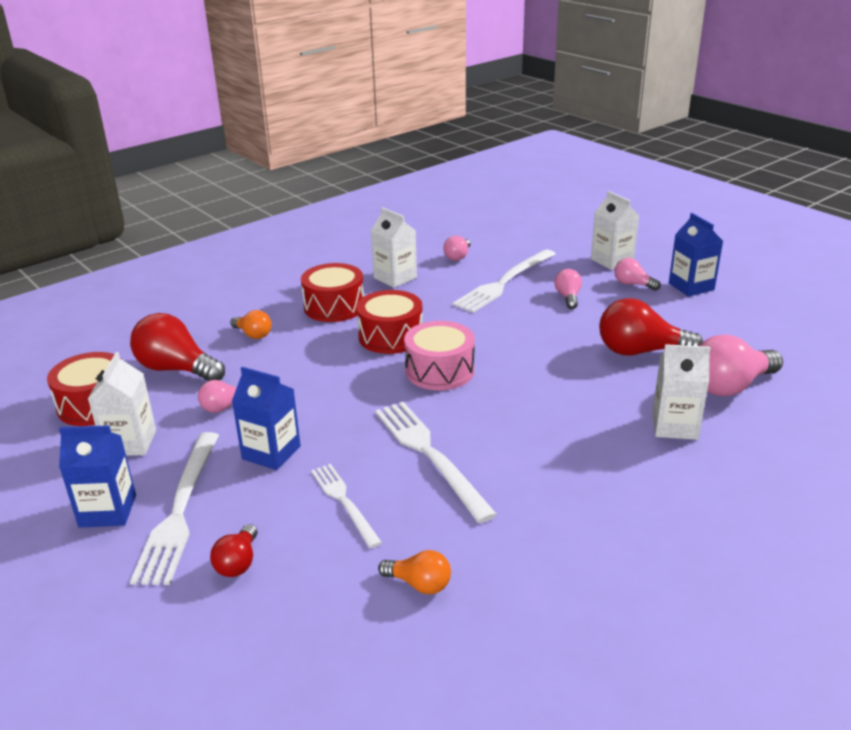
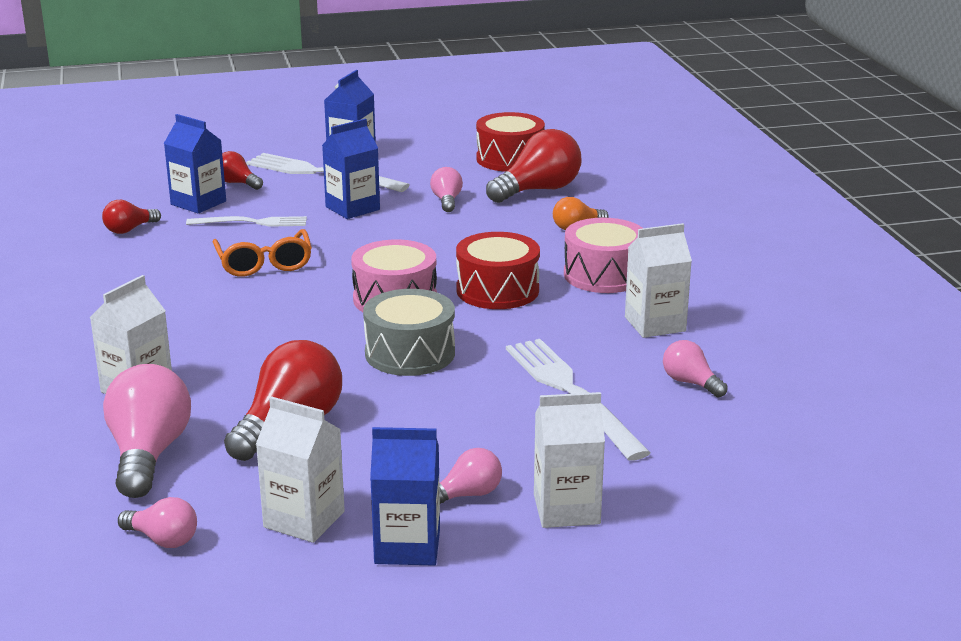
camera: 115 degrees right, 5 degrees down
(130, 443) = (433, 166): white carton -> white carton (304, 519)
(314, 566) = (198, 203): none -> blue carton
(334, 307) = (604, 275): red drum -> pink drum
(419, 584) = (129, 229): orange light bulb -> red light bulb
(429, 455) = (264, 264): white fork -> orange glasses
(511, 341) = (410, 353): none -> grey drum
(568, 297) = (480, 426): pink light bulb -> pink light bulb (163, 539)

